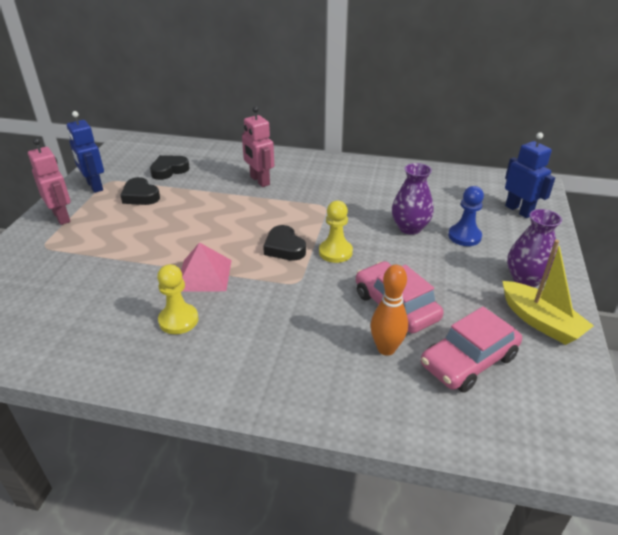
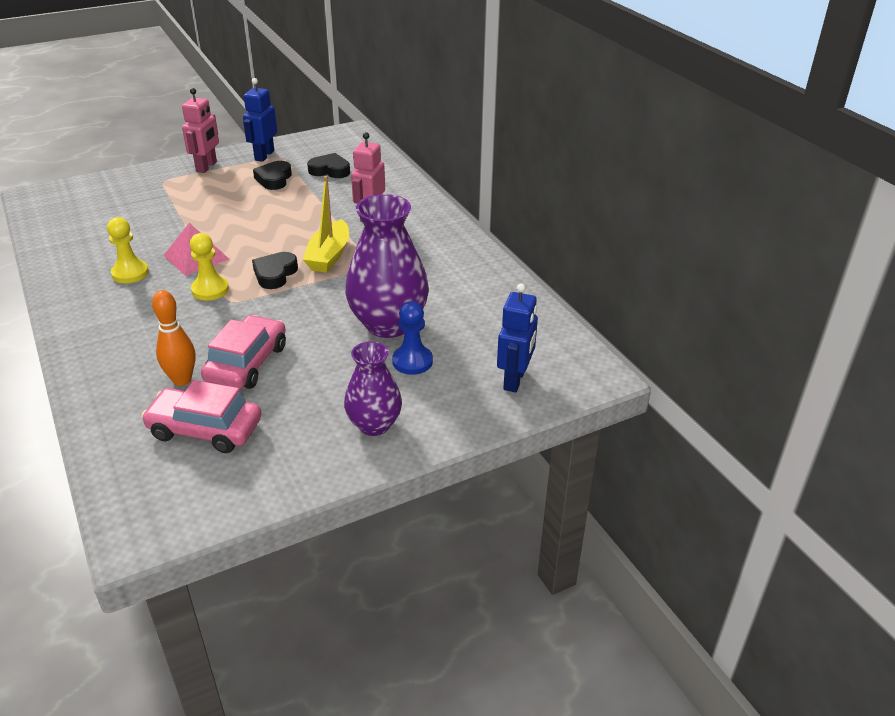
camera: 50 degrees right, 0 degrees up
(335, 252) = (297, 301): yellow pawn -> yellow pawn (210, 290)
(410, 228) = (388, 324): purple vase -> purple vase, size x1.65
(540, 321) = (307, 455): yellow boat -> yellow boat (329, 256)

